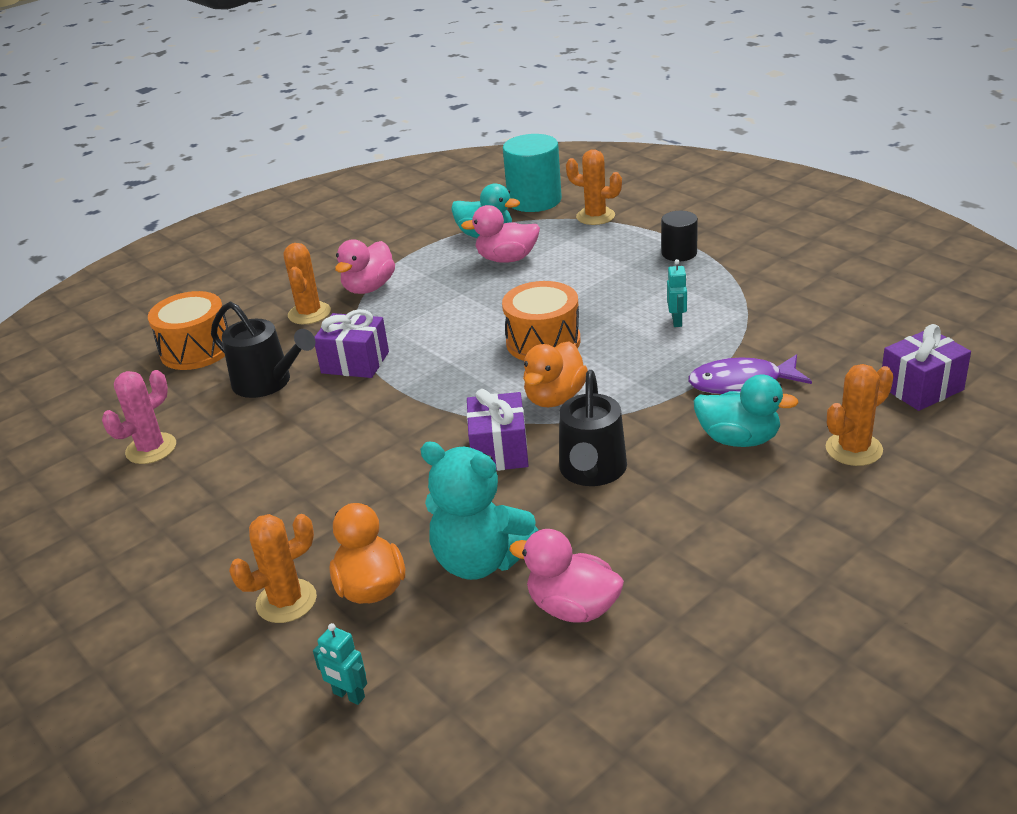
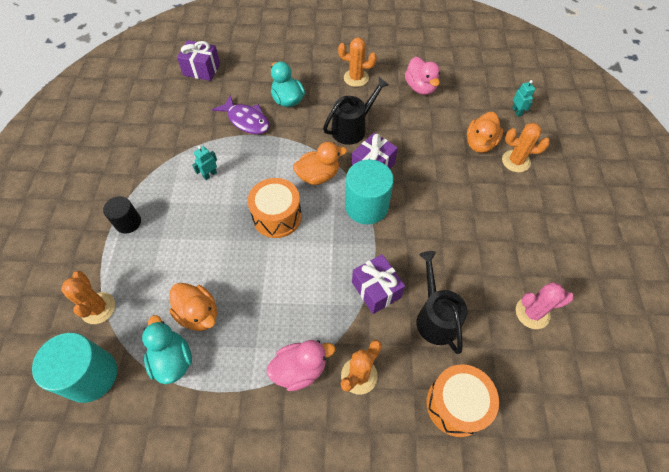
camera: 140 degrees left, 25 degrees up
(453, 411) = (366, 206): none -> turquoise cylinder
(480, 561) = (432, 124): turquoise teddy bear -> none
(507, 259) = (198, 314): pink duck -> orange duck
(853, 449) = (263, 68): orange cactus -> orange cactus (356, 78)

